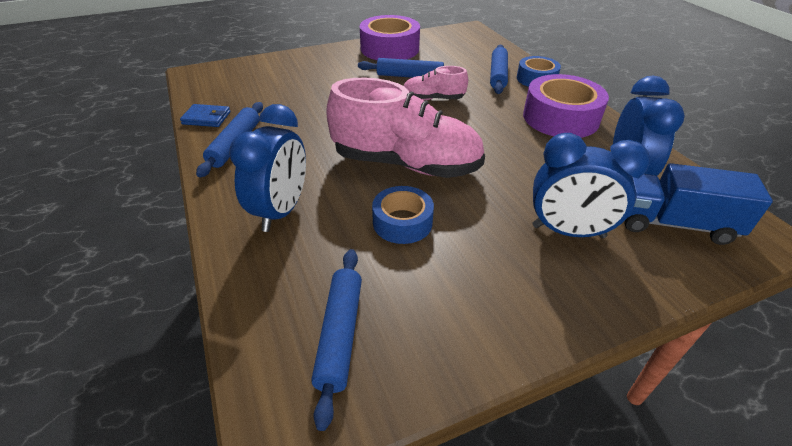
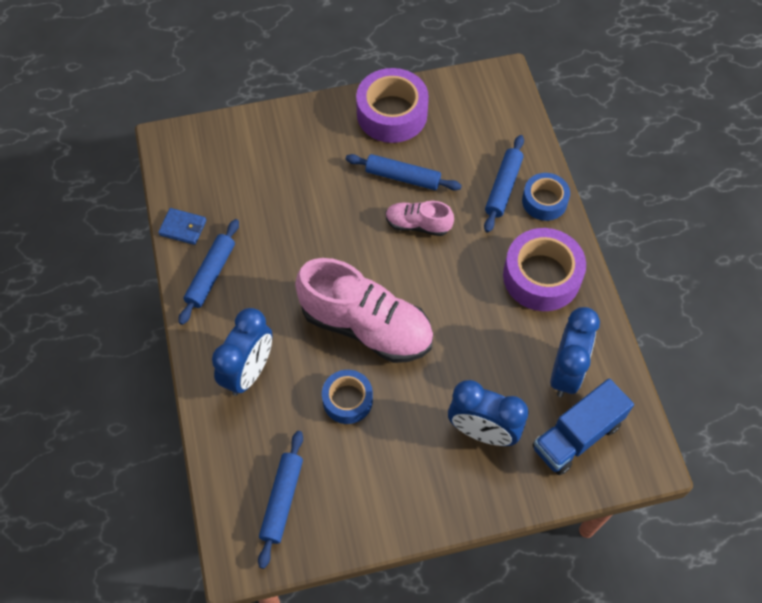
camera: 10 degrees right, 20 degrees up
(673, 223) = (576, 436): blue truck -> blue truck turned 60 degrees counterclockwise

